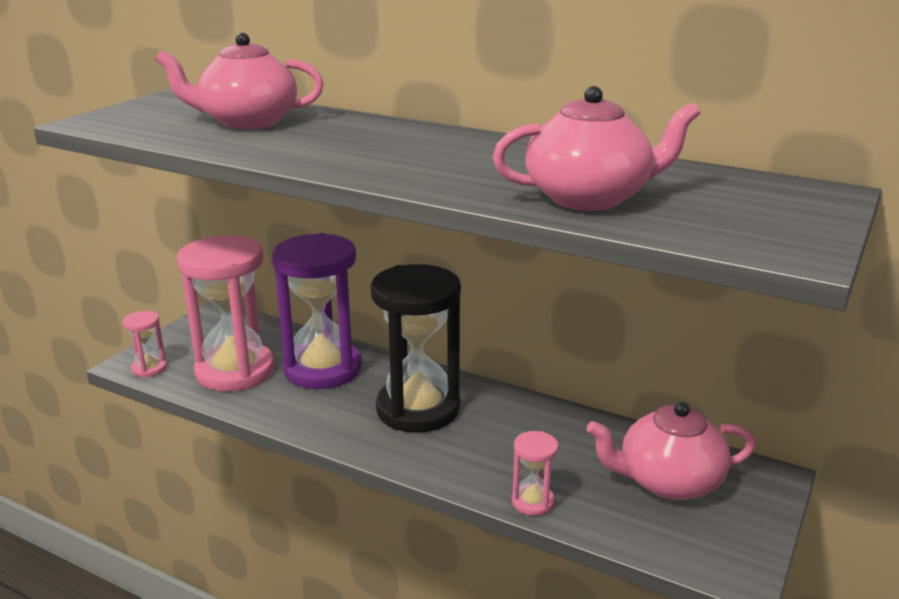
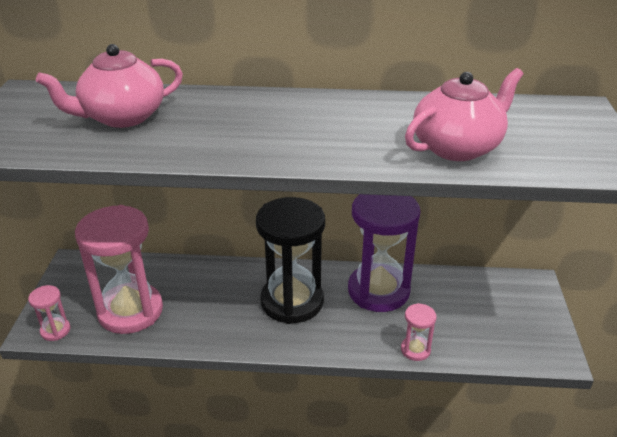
camera: 25 degrees left, 10 degrees up
(322, 369) = (198, 288): purple hourglass -> purple hourglass (378, 291)
(668, 482) = (483, 306): pink teapot -> none

